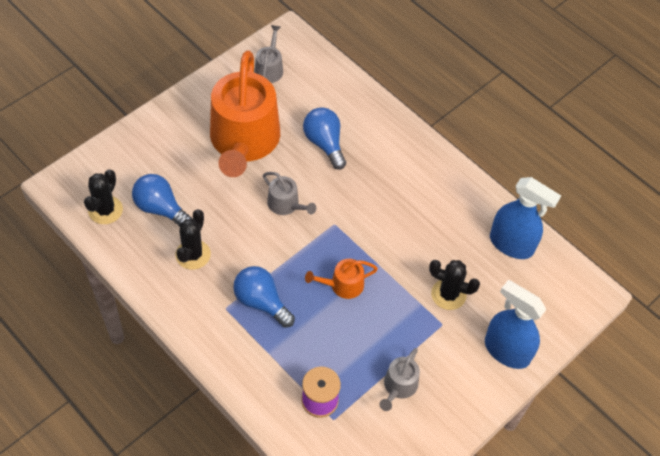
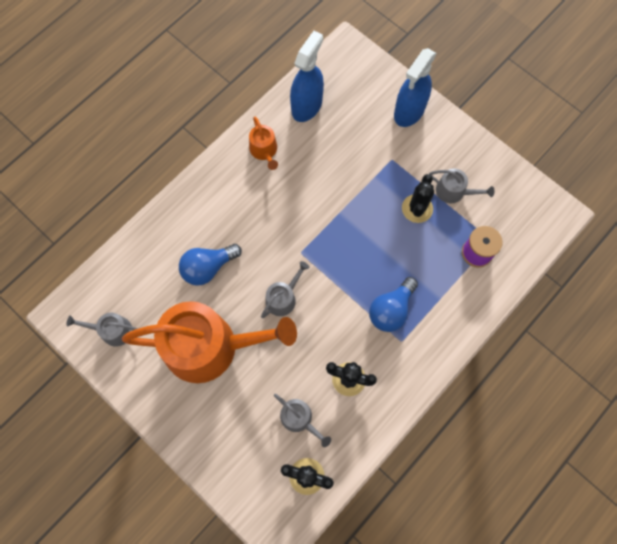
camera: 90 degrees left, 15 degrees up
(160, 209) = (299, 419): blue light bulb -> grey watering can
(342, 285) = (364, 241): orange watering can -> orange watering can (264, 151)
(448, 294) = (362, 155): black cactus -> black cactus (417, 208)

